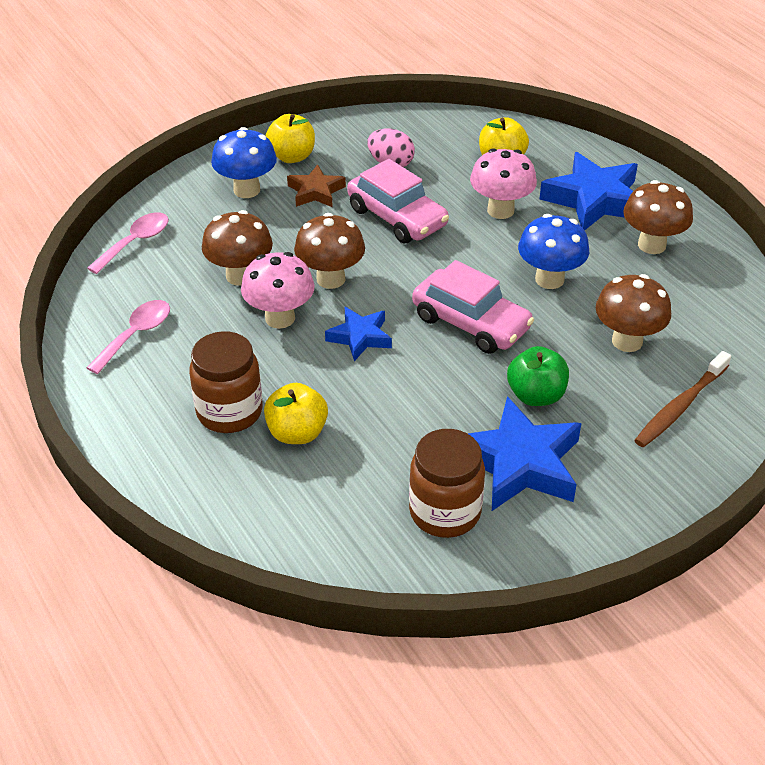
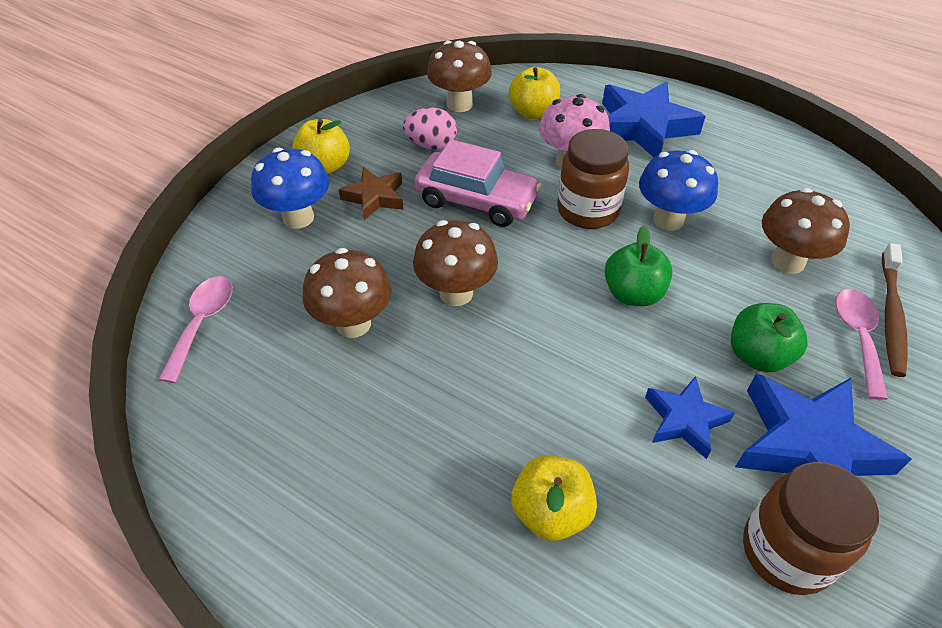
camera: 25 degrees left, 5 degrees up
(136, 335) = (271, 451): pink spoon -> pink spoon (857, 337)
(229, 412) = (452, 516): brown jar -> brown jar (587, 210)
(280, 318) = (432, 362): pink mushroom -> none
(360, 337) = (534, 353): blue star -> blue star (684, 420)
(471, 323) = (633, 294): pink car -> green apple
(651, 245) = (727, 156): brown mushroom -> brown mushroom (459, 104)

